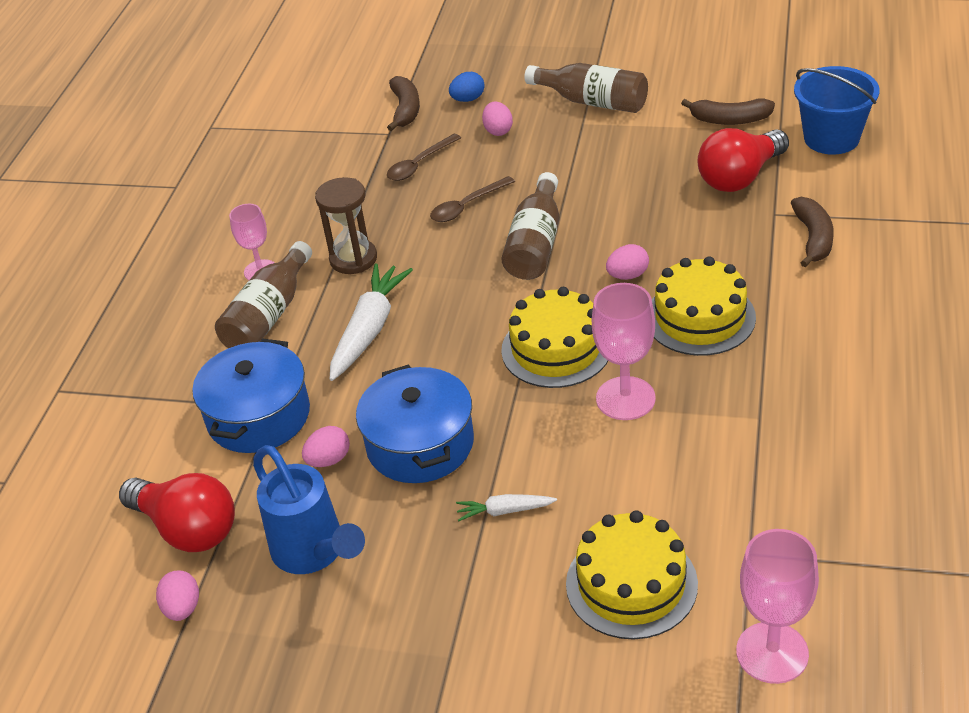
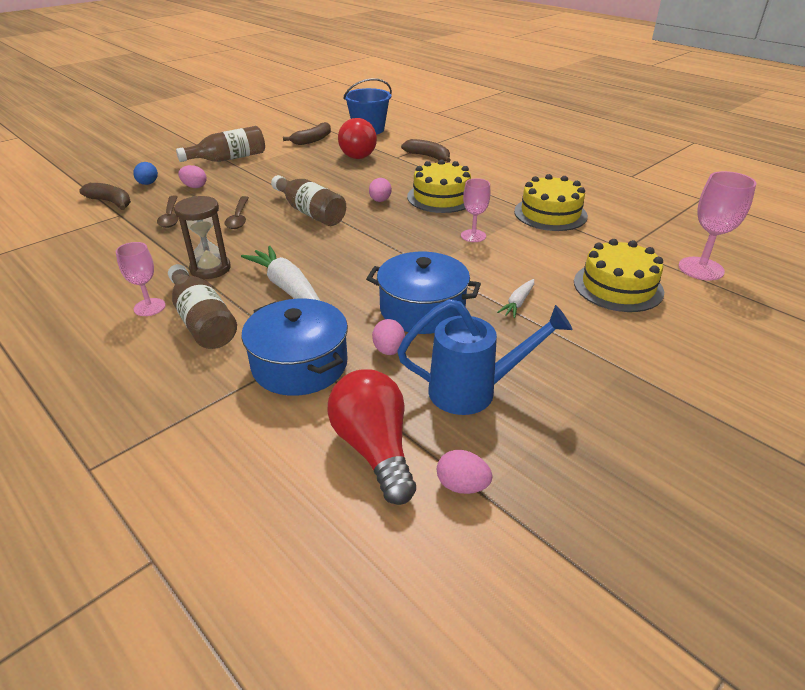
camera: 60 degrees left, 5 degrees down
(187, 529) = (374, 448): red light bulb -> red light bulb turned 90 degrees counterclockwise
(556, 348) = (405, 238): yellow cake -> yellow cake (550, 214)
(625, 398) = (473, 236): pink goblet -> pink goblet, size x0.65

